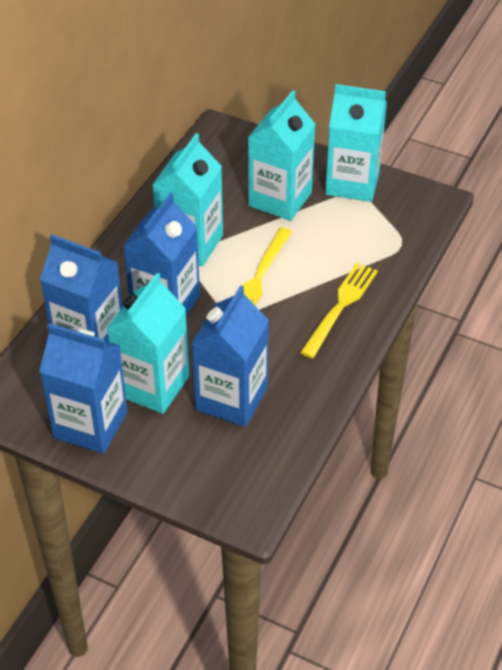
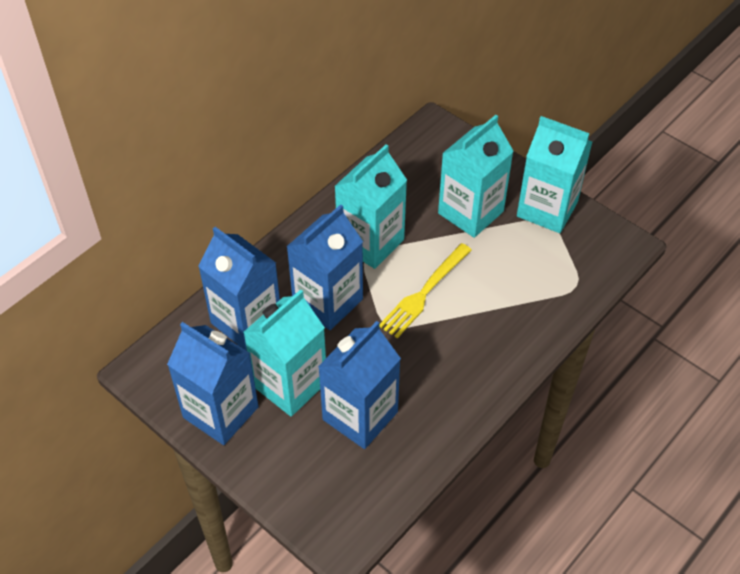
camera: 15 degrees right, 5 degrees up
(341, 306) = (495, 340): yellow fork -> none

